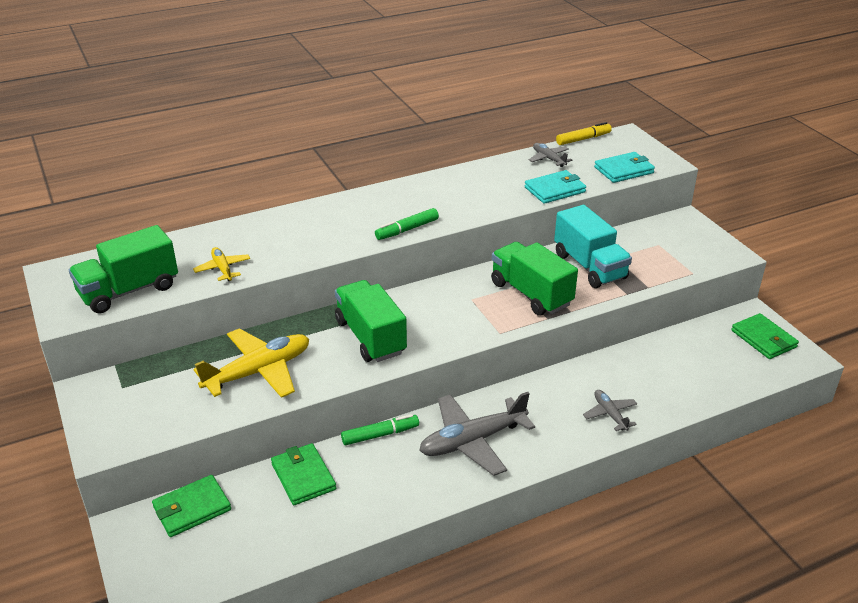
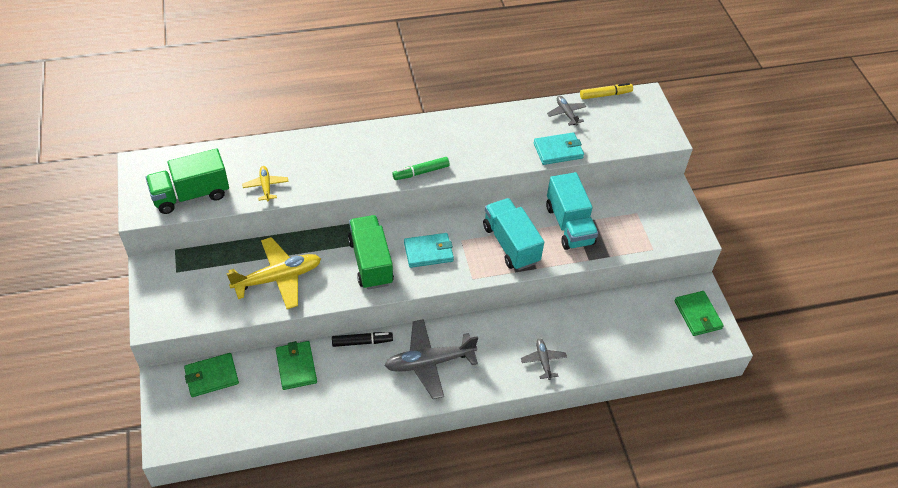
camera: 10 degrees right, 15 degrees up
(380, 435) = (362, 342): green marker -> black marker
(531, 294) = (511, 244): green truck -> turquoise truck
(624, 170) = (626, 139): turquoise wallet -> turquoise wallet (428, 252)

